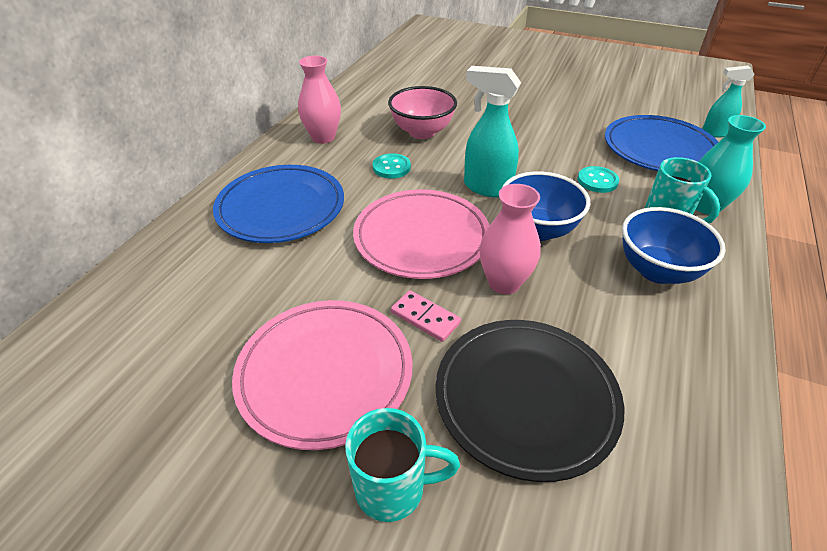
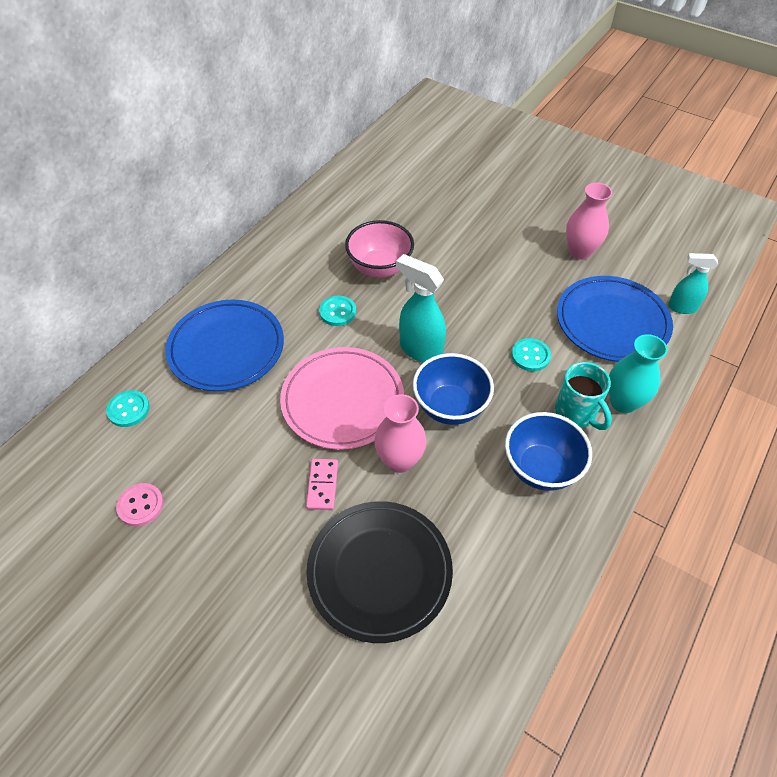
camera: 10 degrees right, 10 degrees up
(176, 274) = (128, 409): none -> turquoise button
(204, 369) = (140, 505): none -> pink button
(323, 137) = (282, 263): pink vase -> pink vase (580, 251)
(325, 374) = (231, 524): pink plate -> none
(393, 488) = (259, 625): turquoise mug -> none
(425, 318) = (322, 485): pink domino -> pink domino turned 45 degrees clockwise

